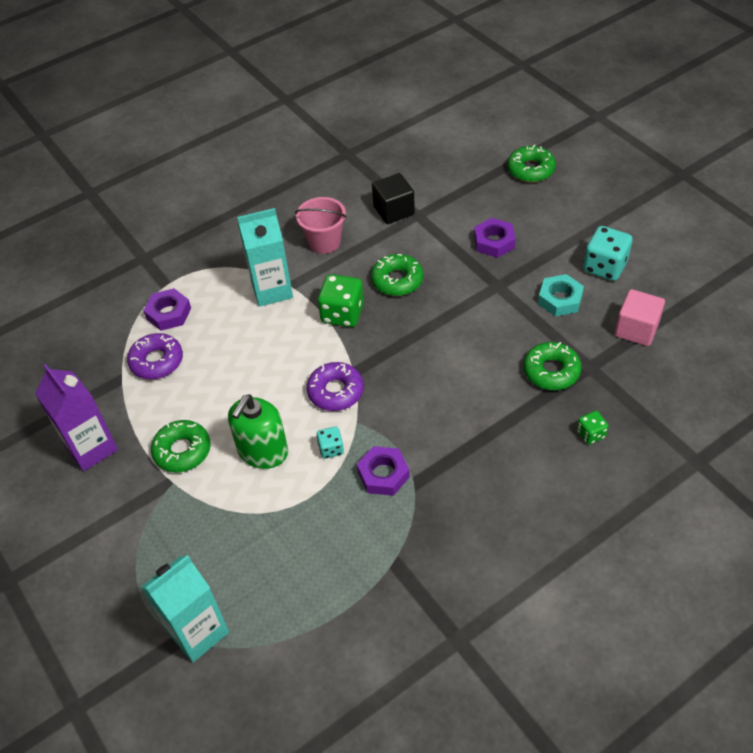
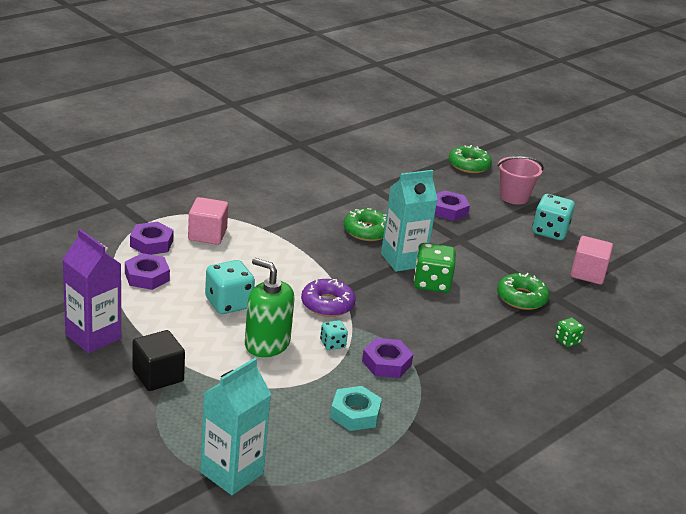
camera: 15 degrees left, 20 degrees down
(157, 361) = (147, 276): purple donut -> purple nut
(182, 451) = (187, 341): green donut -> none
(227, 297) = (207, 235): none -> pink cube
(233, 395) = (228, 303): none -> turquoise dice
(263, 451) = (267, 344): green soap dispenser -> green soap dispenser turned 105 degrees clockwise
(272, 290) = (250, 232): turquoise carton -> turquoise carton (403, 260)
(324, 242) = (292, 202): pink bucket -> pink bucket (514, 197)
(342, 314) = (321, 251): green dice -> green dice (432, 283)
(394, 210) = (352, 184): black cube -> black cube (158, 376)
(560, 299) = (516, 251): turquoise nut -> turquoise nut (355, 414)

